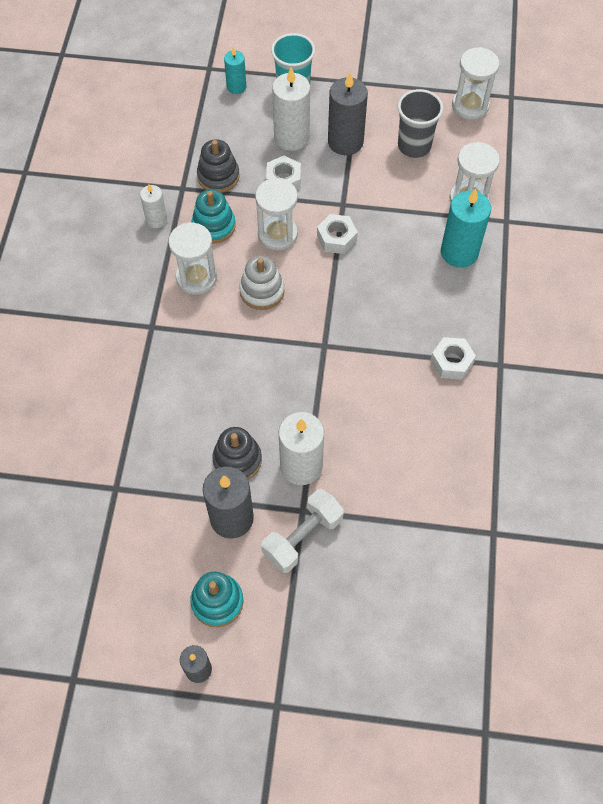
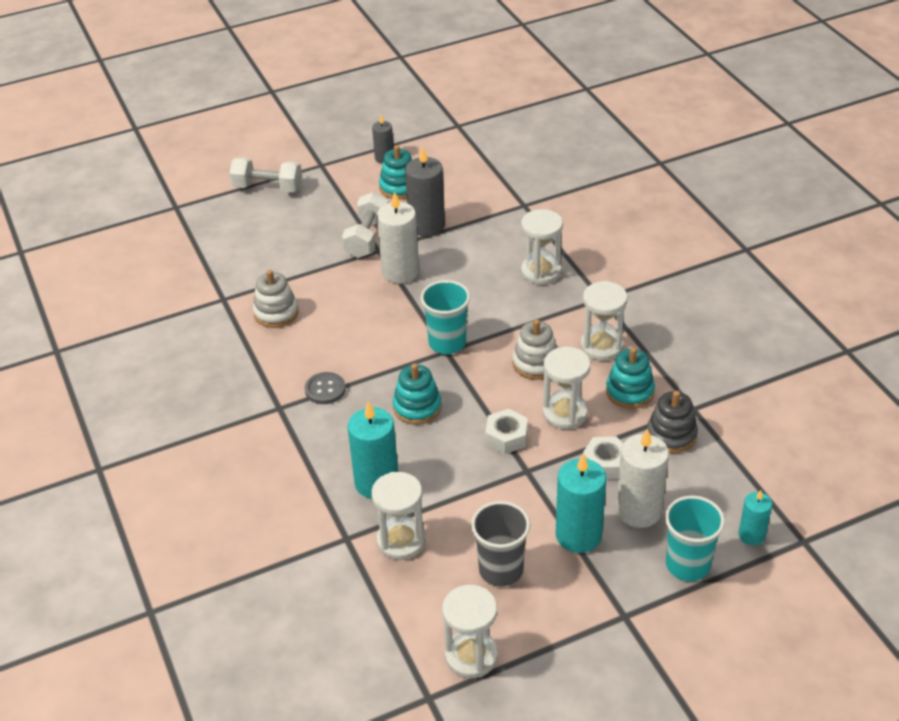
camera: 150 degrees right, 20 degrees down
(156, 219) = (686, 371): white candle -> none
(175, 387) = (541, 272): none -> white hourglass
(237, 460) = (452, 254): grey stacking toy -> none
(317, 353) = (447, 343): none -> turquoise cup
(345, 142) = (578, 535): grey candle -> turquoise candle
(362, 700) = (268, 188): none -> white dumbbell
(386, 302) = (417, 407): none -> turquoise stacking toy
(450, 481) = (276, 313): none -> white stacking toy
(451, 362) = (325, 389): white nut -> grey button

